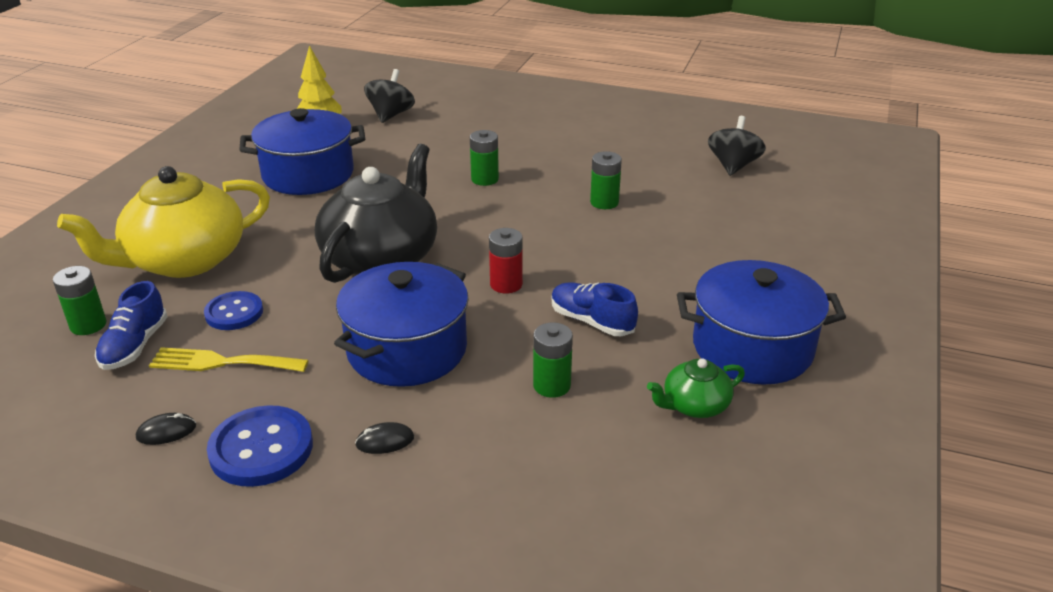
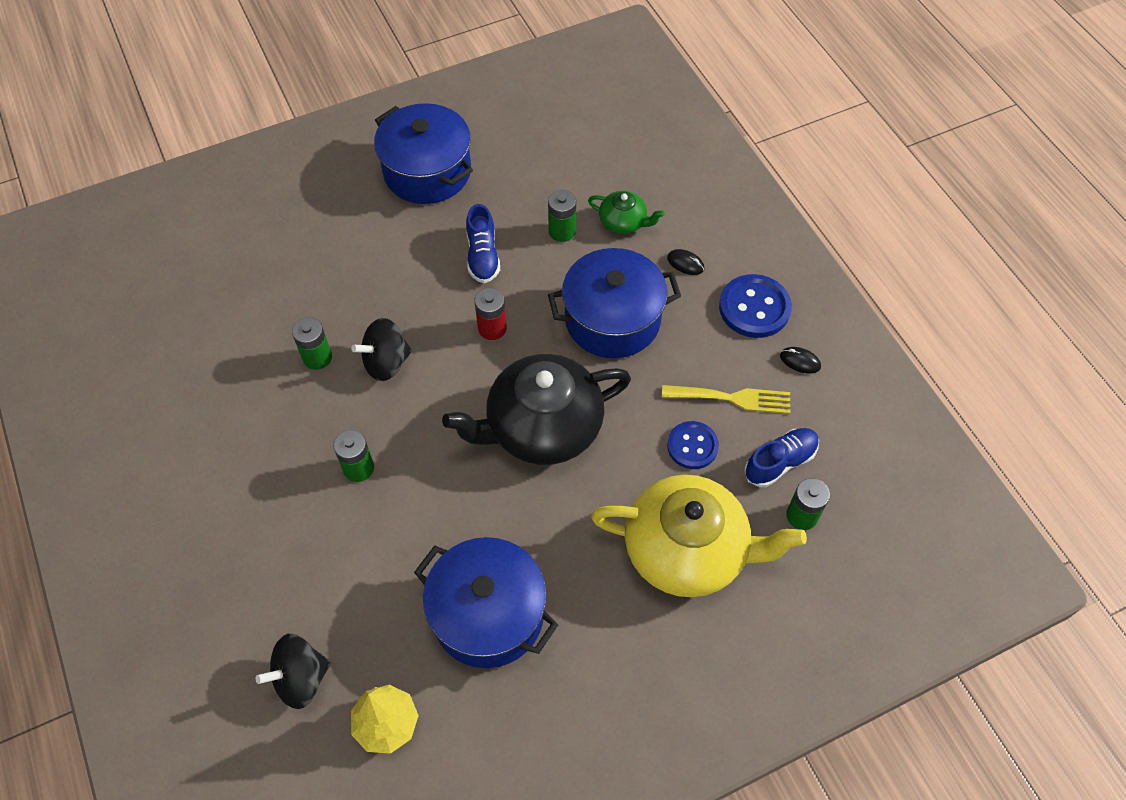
camera: 135 degrees left, 25 degrees up
(221, 362) = (733, 398): yellow fork -> yellow fork turned 45 degrees counterclockwise
(694, 405) = (508, 166): green teapot -> green teapot (623, 222)
(733, 166) = (166, 318): black spinning top -> black spinning top (386, 362)

